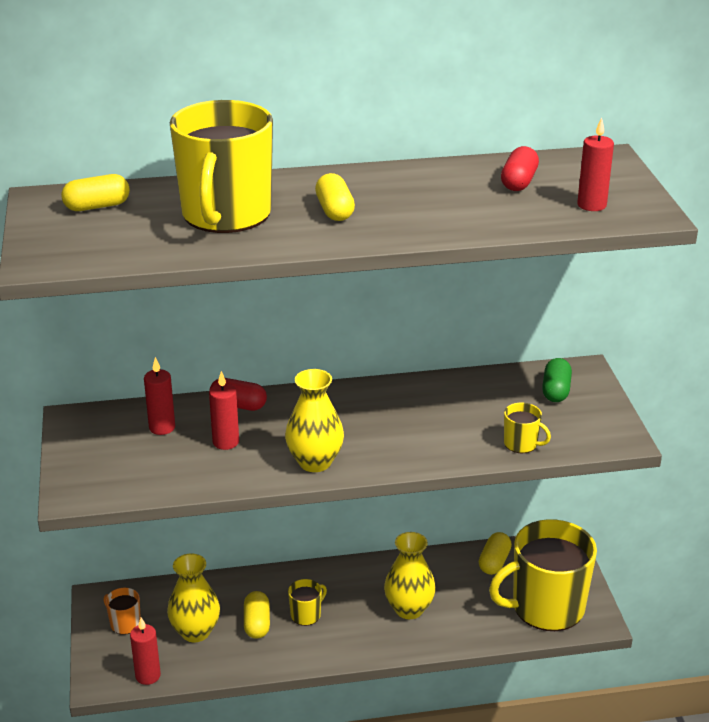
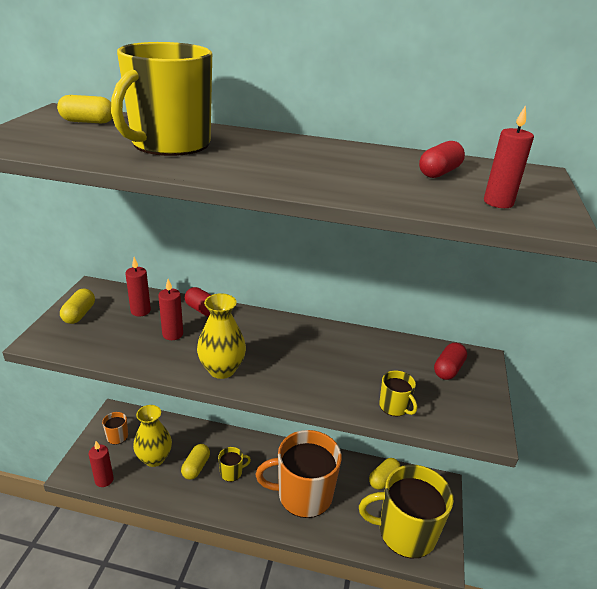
camera: 20 degrees right, 0 degrees up
(334, 211) = (257, 159): yellow capsule -> yellow capsule (79, 314)
(409, 609) = (303, 495): yellow vase -> orange mug
(555, 391) = (448, 369): green capsule -> red capsule

